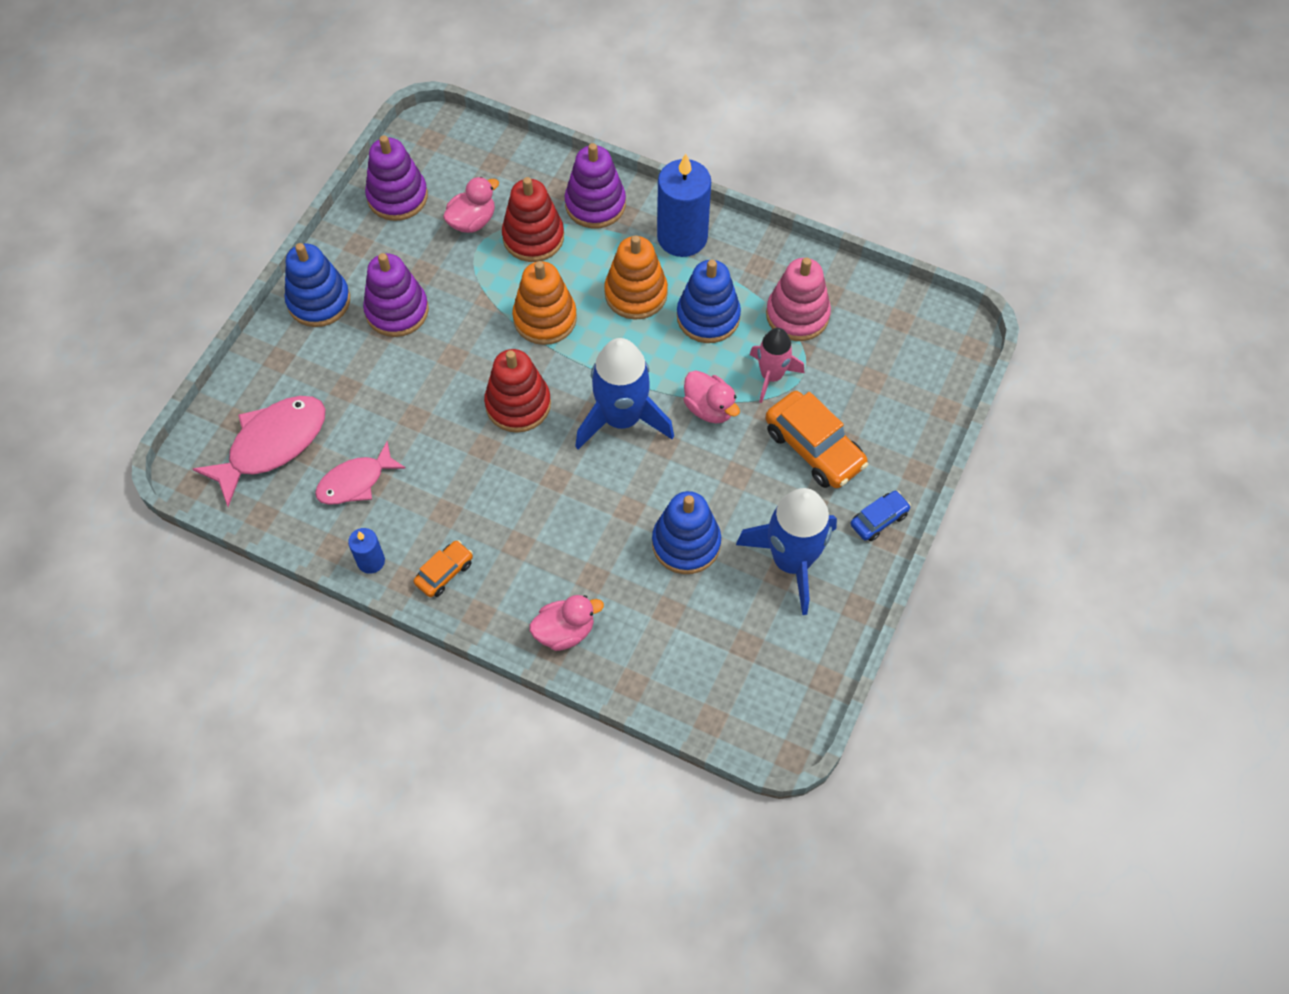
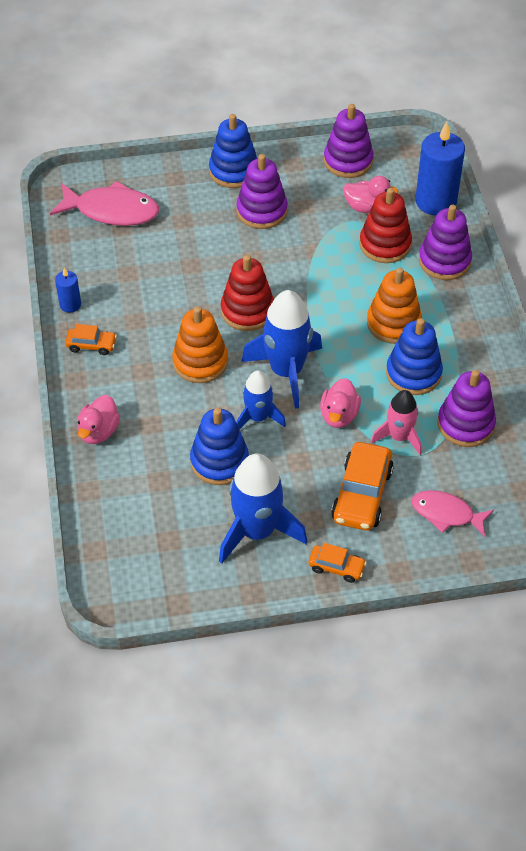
camera: 55 degrees right, 10 degrees down
(355, 482) = (119, 264): pink fish -> pink fish (446, 514)
(545, 318) = (327, 287): orange stacking toy -> orange stacking toy (200, 362)
(565, 631) = (99, 432): pink duck -> pink duck turned 75 degrees clockwise
(659, 477) = (258, 417): none -> blue rocket
(682, 237) = (466, 322): blue candle -> blue candle (435, 201)
(797, 315) = (465, 424): pink stacking toy -> purple stacking toy
(879, 519) = (336, 567): blue car -> orange car

